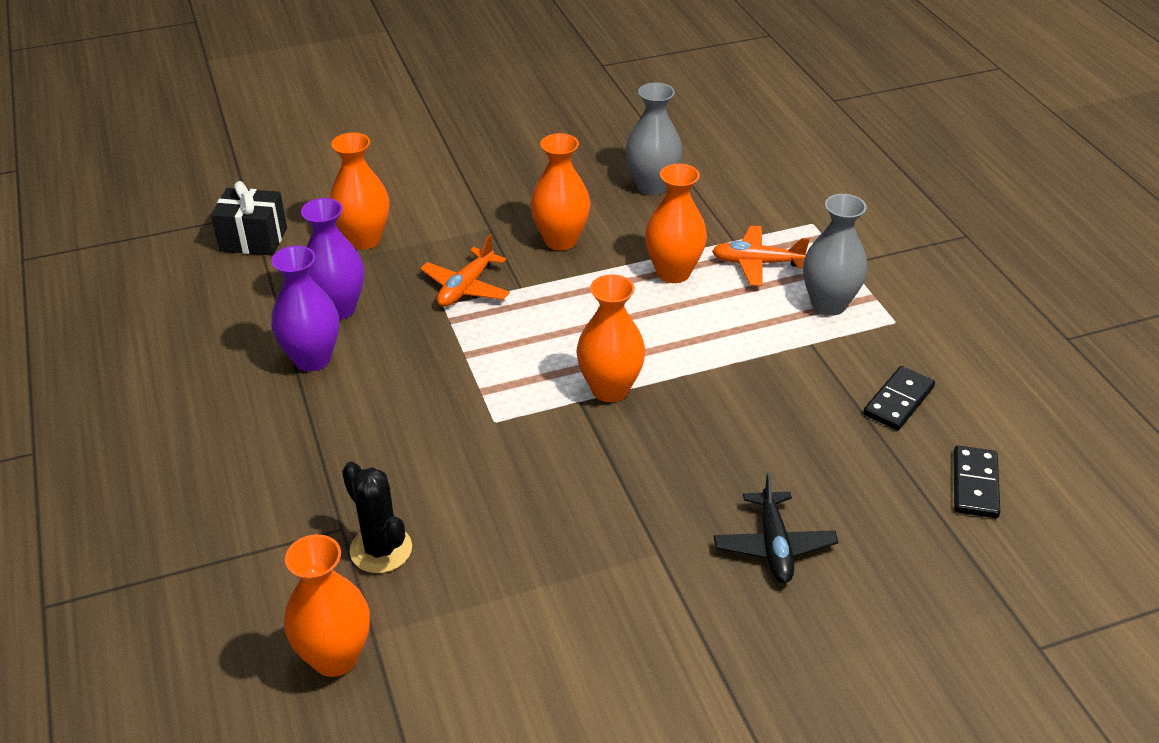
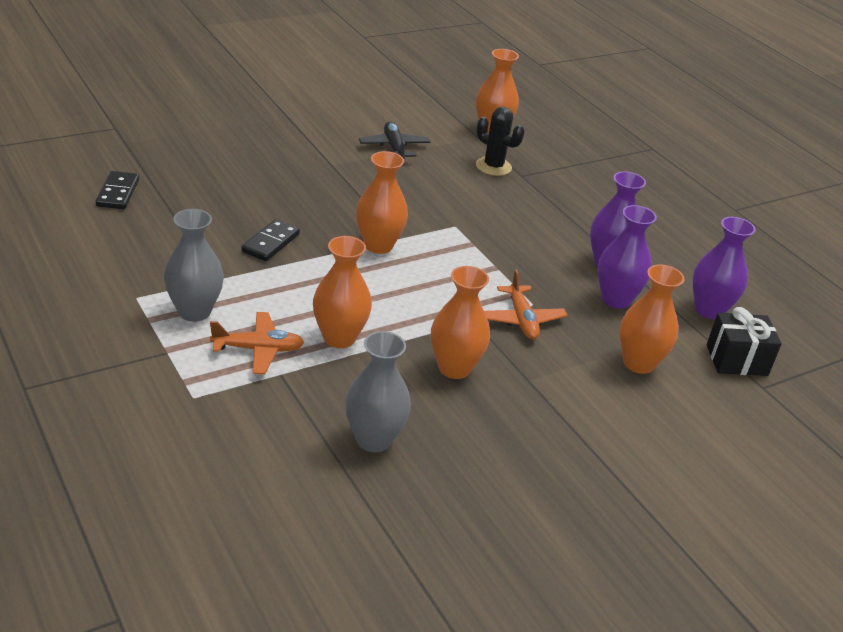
camera: 165 degrees right, 5 degrees down
(232, 294) = (709, 310): none -> purple vase
(466, 287) = (521, 320): orange plane -> orange plane turned 150 degrees clockwise
(773, 545) = (261, 166): black plane -> black plane (394, 148)
(898, 401) = (155, 239): black domino -> black domino (271, 243)

